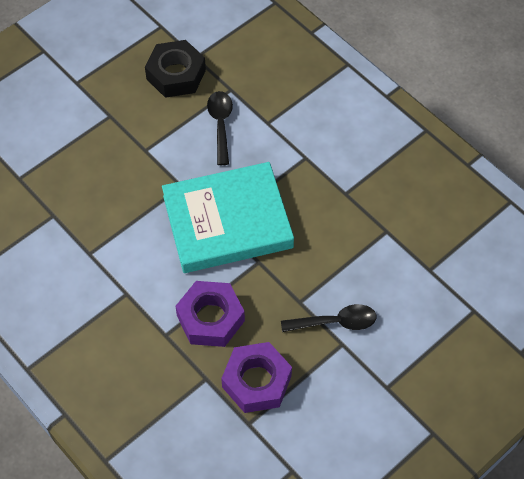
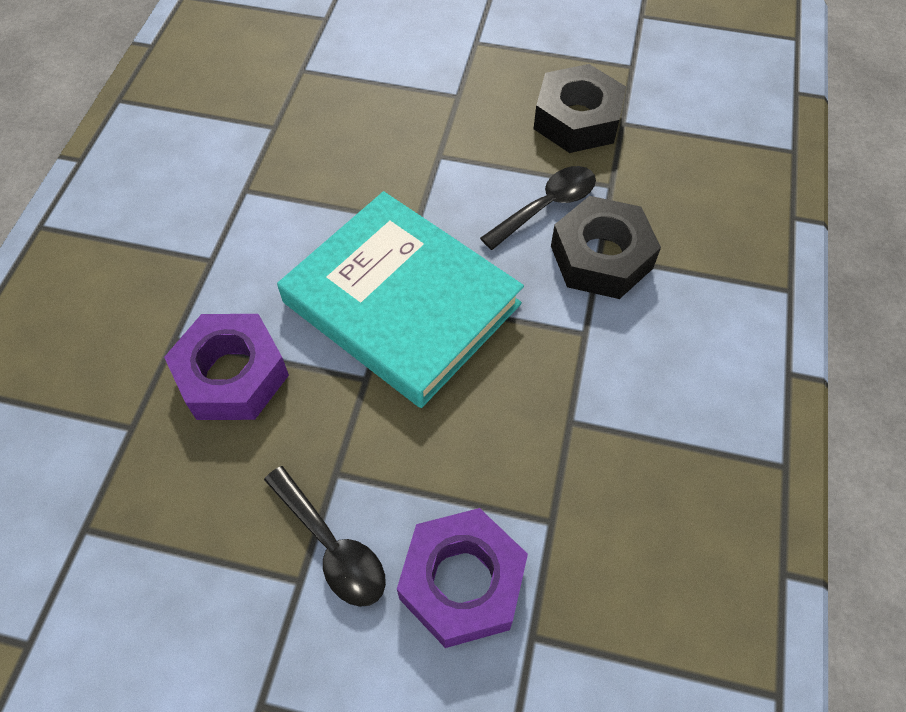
camera: 55 degrees right, 0 degrees up
(256, 381) = (161, 497): purple nut -> purple nut (462, 582)
(269, 122) = (601, 257): none -> black nut

